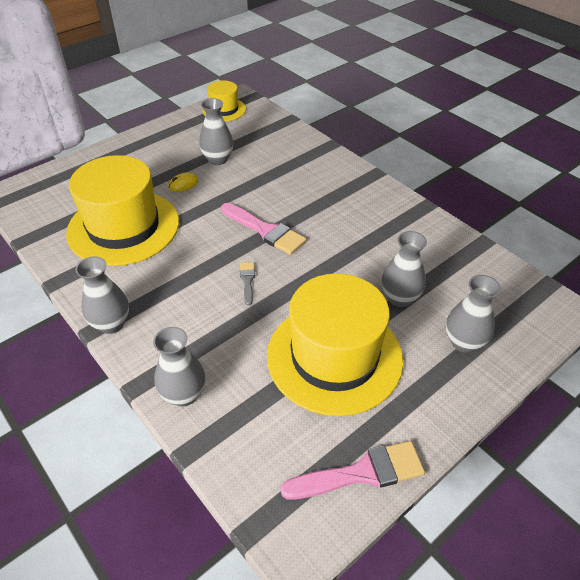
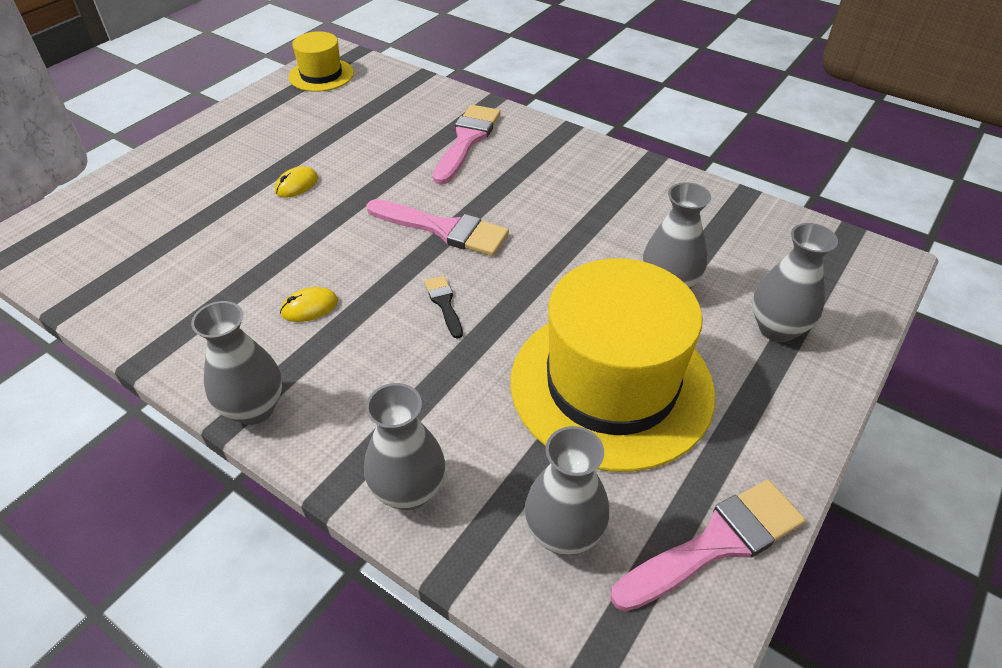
camera: 15 degrees left, 0 degrees up
(123, 227) = (224, 261): yellow hat -> none
(164, 267) = (309, 307): none -> yellow mouse
(218, 159) = (337, 143): grey vase -> grey vase (563, 533)
(247, 280) = (444, 303): grey brush -> black brush
(303, 171) = (467, 140): none -> pink brush

